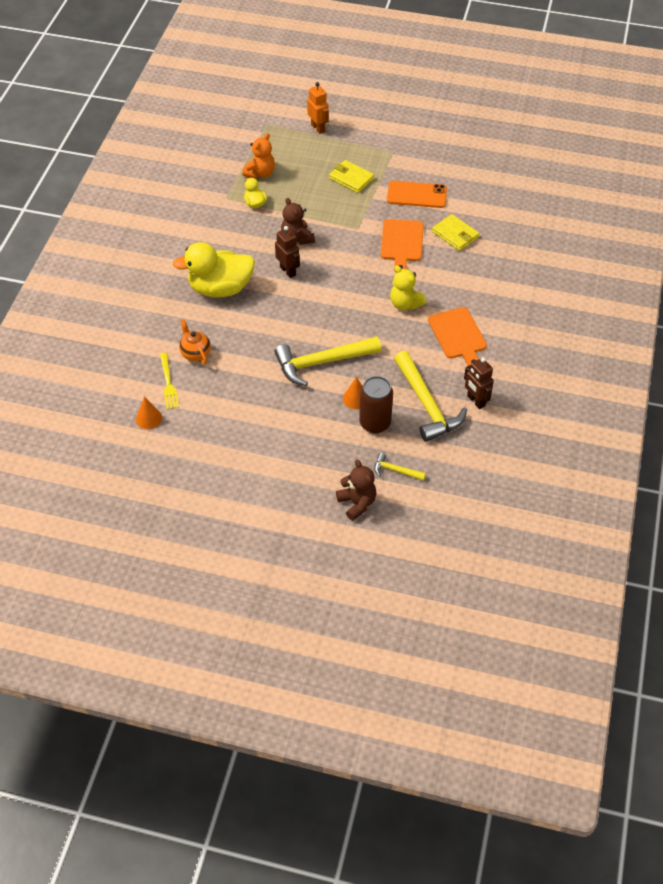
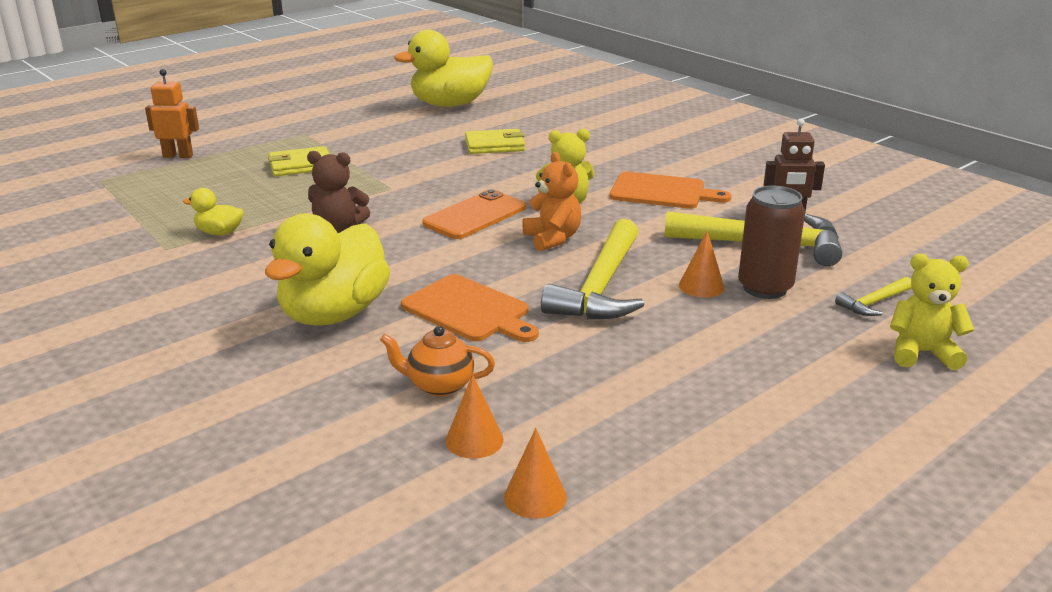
camera: 55 degrees left, 25 degrees down
(168, 384) = (474, 440): yellow fork -> orange cone
(260, 173) = (173, 211): orange teddy bear -> orange teddy bear (552, 239)
(288, 271) = (387, 253): brown robot -> none
(357, 503) = (922, 353): brown teddy bear -> yellow teddy bear
(402, 243) = (459, 173): orange cutting board -> orange cutting board (469, 310)
(416, 195) = (397, 143): orange phone -> orange phone (475, 216)
(499, 180) = (450, 104): none -> yellow duck

